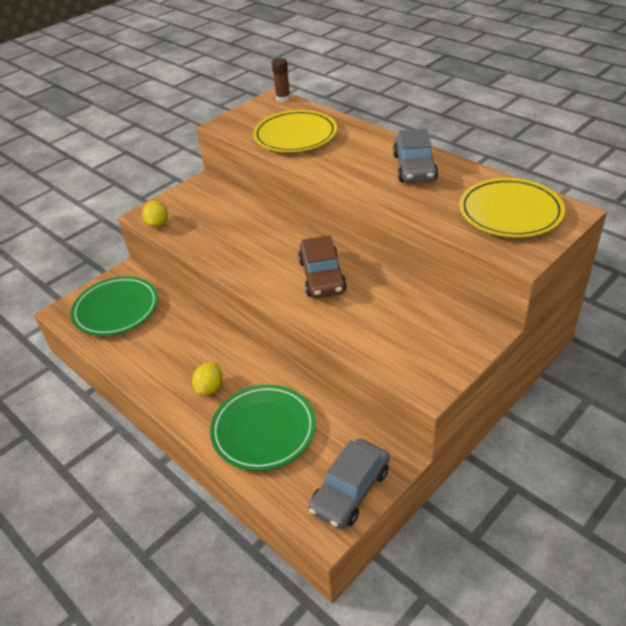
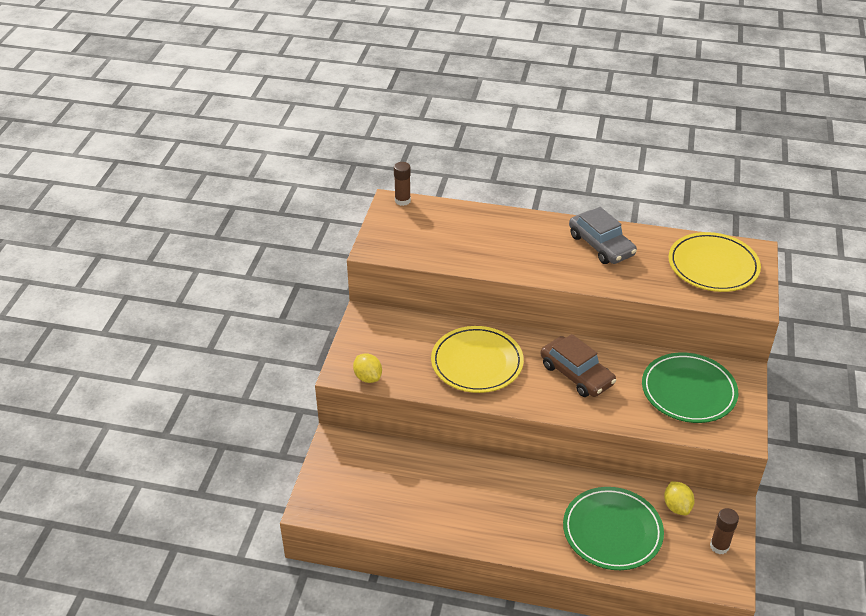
camera: 35 degrees left, 0 degrees up
(116, 309) = (365, 482): green plate -> green plate (688, 391)
(210, 388) = (533, 517): yellow lemon -> yellow lemon (677, 507)
(295, 135) = (460, 241): yellow plate -> yellow plate (477, 363)
(350, 490) = (719, 546): grey car -> brown glue stick

